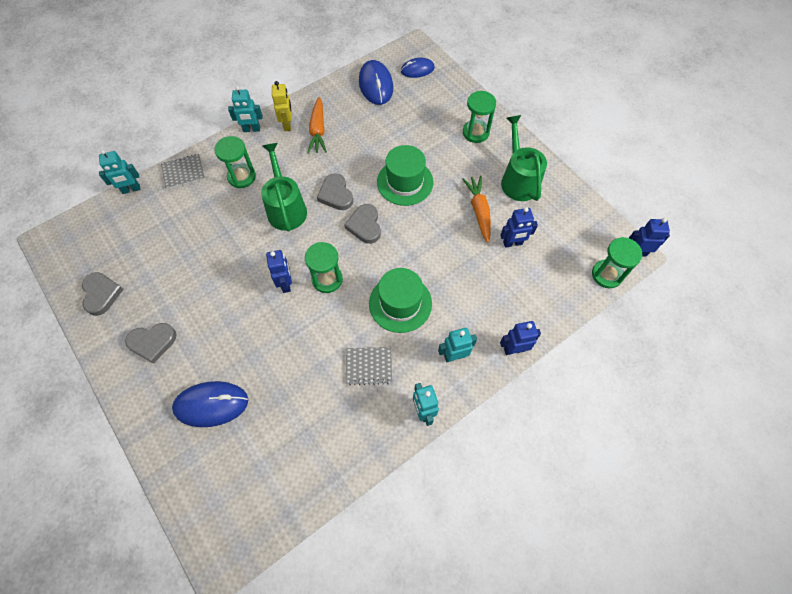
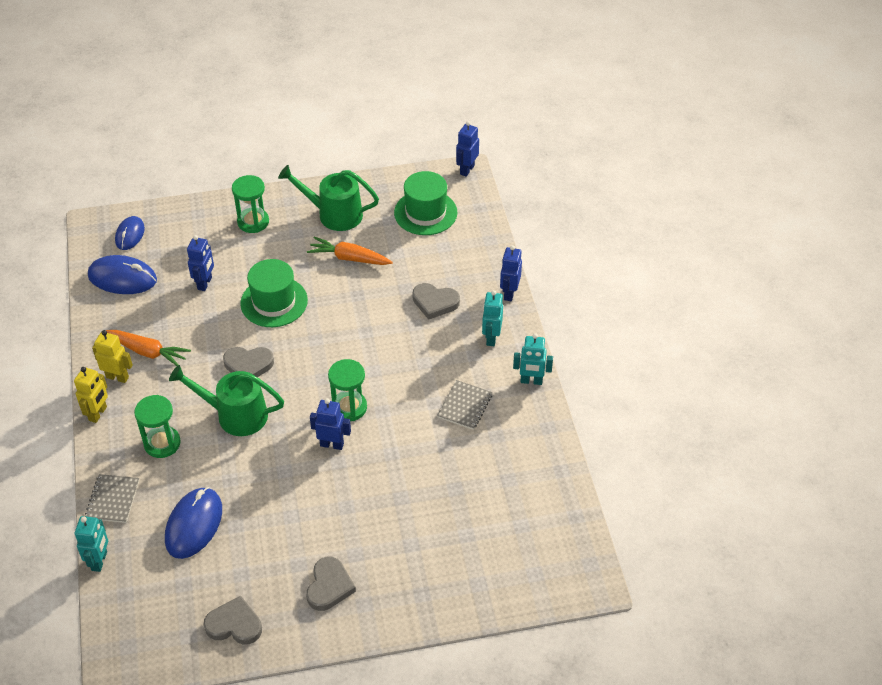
camera: 65 degrees left, 15 degrees down
(211, 404) = (433, 549): blue mouse -> blue mouse (194, 525)
(251, 129) = (98, 413): turquoise robot -> yellow robot
(365, 225) = (305, 354): grey heart -> grey heart (435, 302)
(400, 303) = (413, 358): green hat -> green hat (425, 212)
(512, 243) = (402, 248): blue robot -> blue robot (205, 283)
(606, 275) = (476, 199): green hourglass -> none

